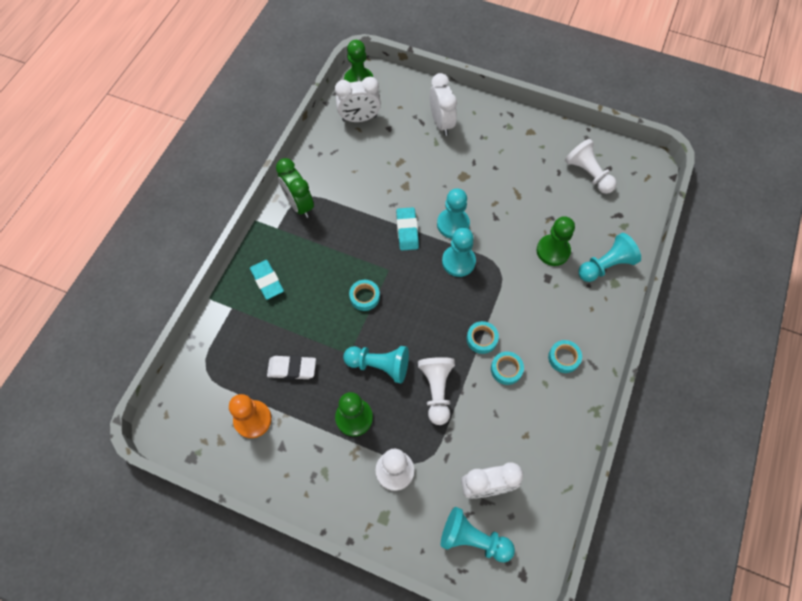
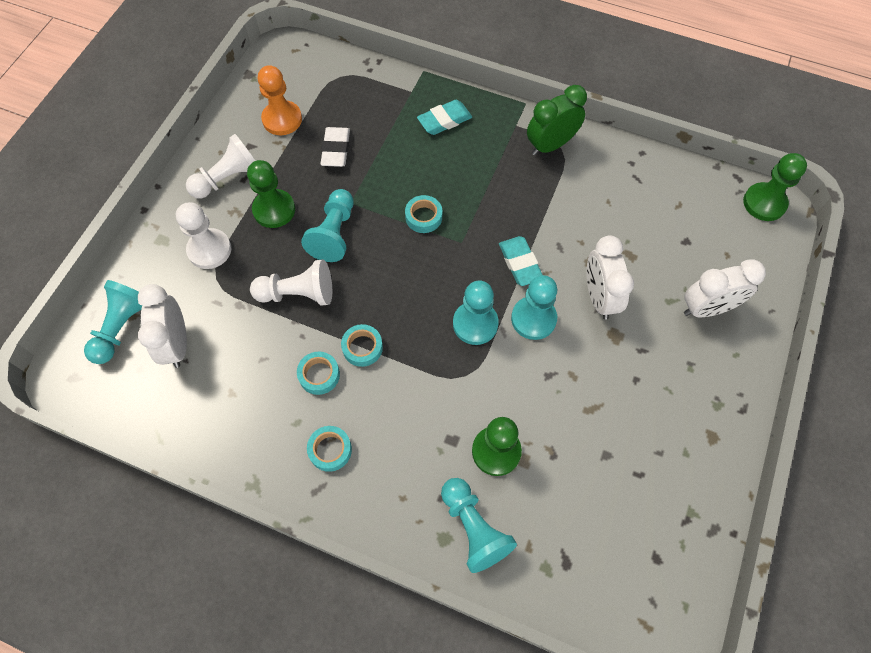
camera: 90 degrees right, 0 degrees up
(359, 118) = (697, 205): white clock -> white clock (599, 297)
(407, 231) = (520, 263): turquoise eraser -> turquoise eraser turned 75 degrees clockwise
(588, 174) = (641, 521): white pawn -> white pawn (228, 178)

